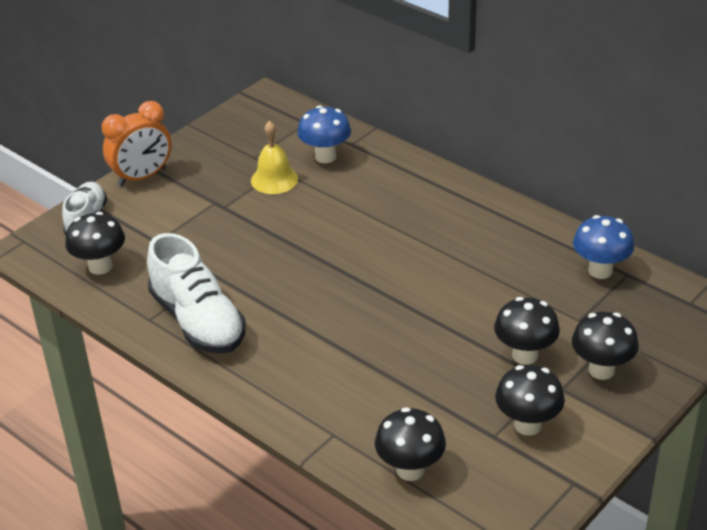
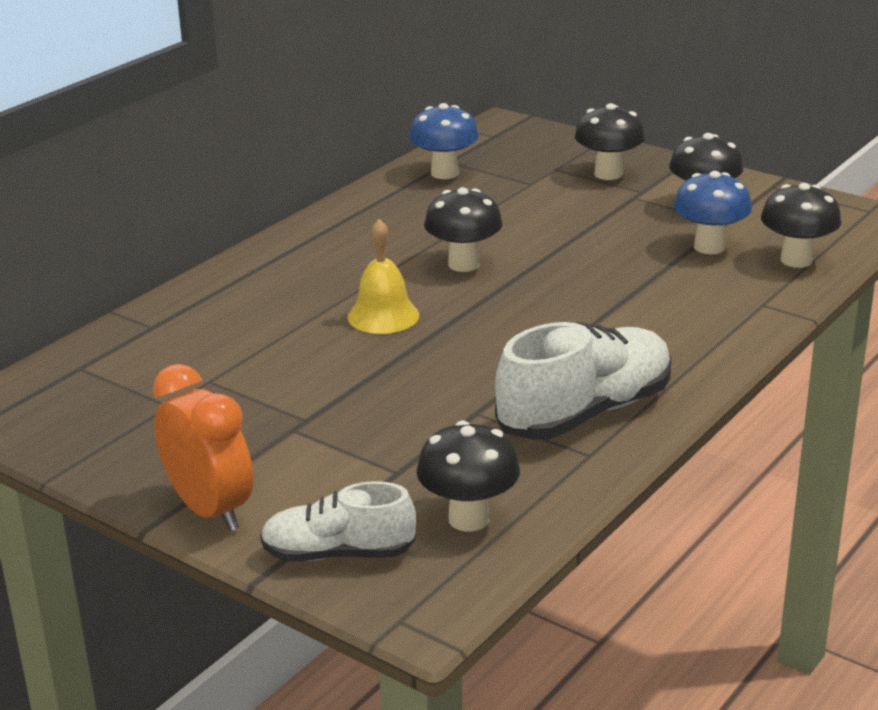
camera: 95 degrees left, 10 degrees down
(274, 179) = (237, 382): yellow bell -> yellow bell (383, 316)
(325, 156) = (182, 345): blue mushroom -> blue mushroom (709, 247)
(524, 355) = (596, 208): black mushroom -> black mushroom (463, 264)

